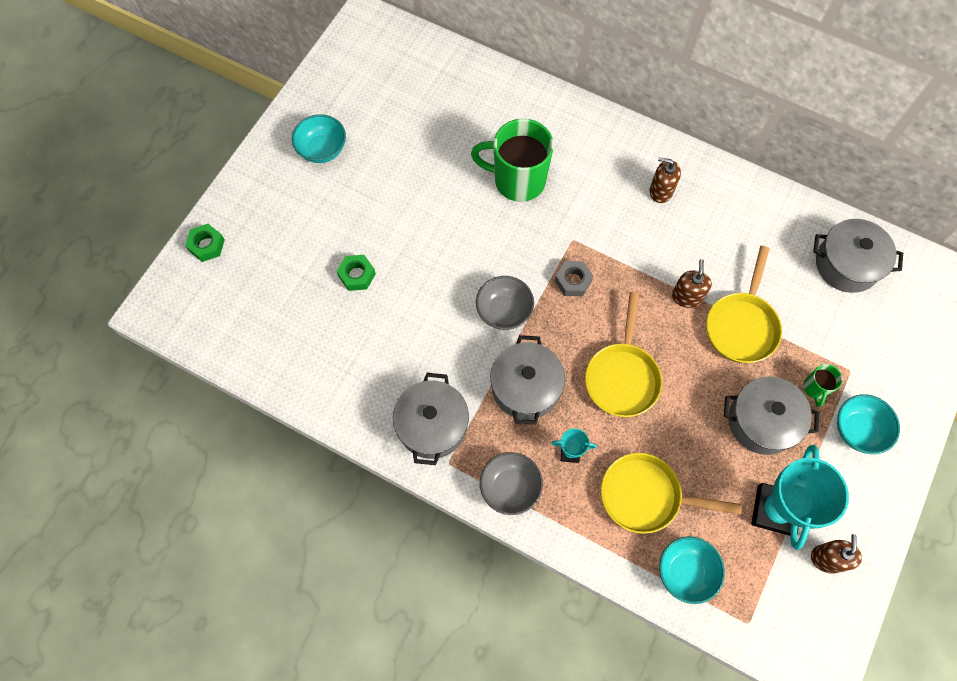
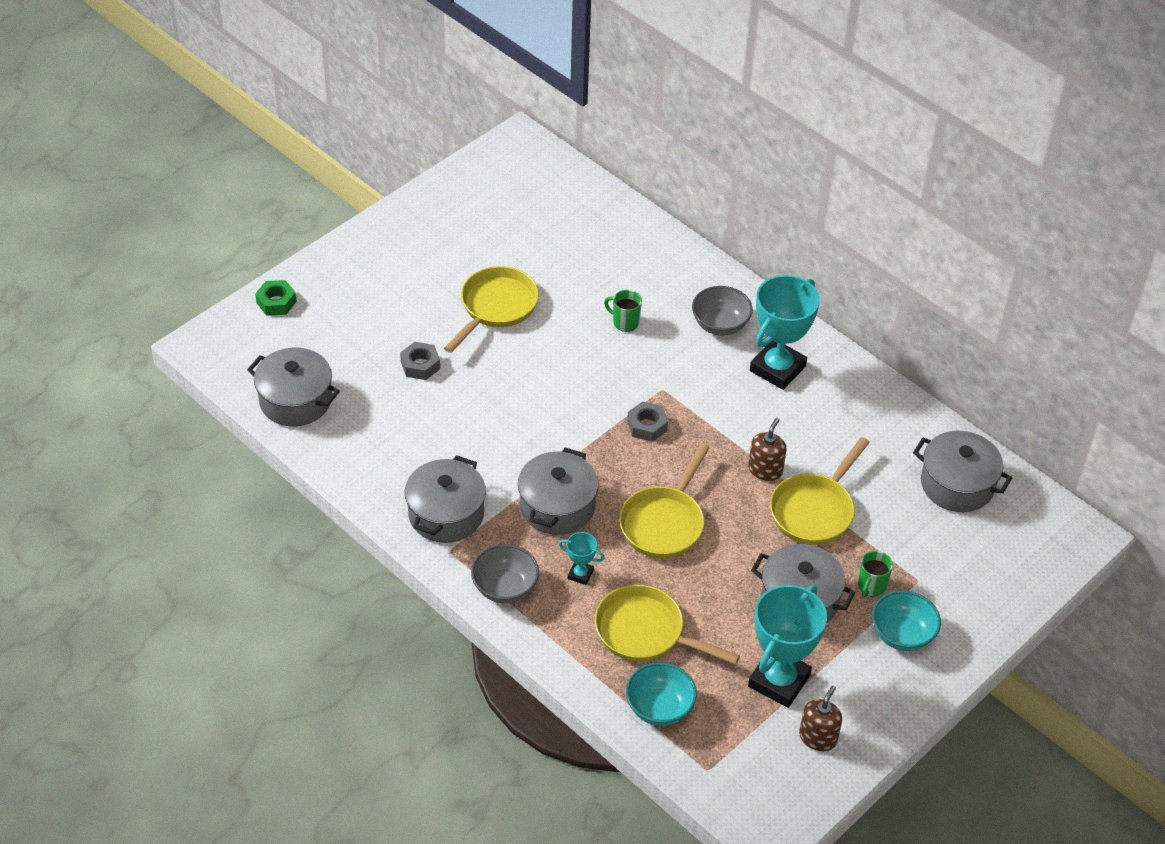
camera: 15 degrees right, 20 degrees down
(258, 344) = (295, 400): none -> grey pot
(322, 150) = (428, 247): turquoise bowl -> none
(357, 275) = (420, 365): green nut -> grey nut
(402, 196) = (496, 307): none -> yellow pan
(504, 311) = (562, 434): grey bowl -> grey bowl (720, 325)
(517, 180) = (625, 322): green mug -> green mug, size x0.45
(661, 191) = (777, 369): brown soap dispenser -> turquoise trophy

